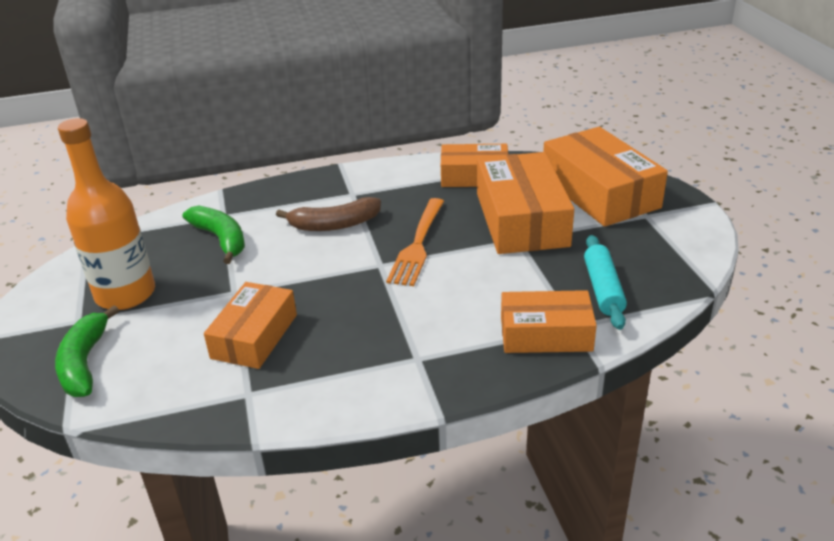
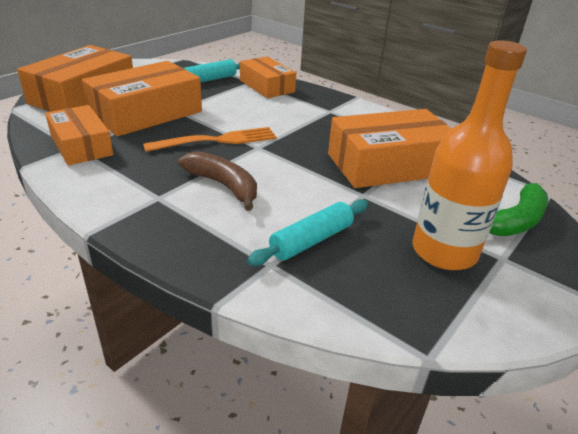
camera: 130 degrees left, 0 degrees up
(221, 239) = (311, 240): green banana -> turquoise rolling pin
(254, 336) = (388, 164): orange box -> orange box, size x1.57

